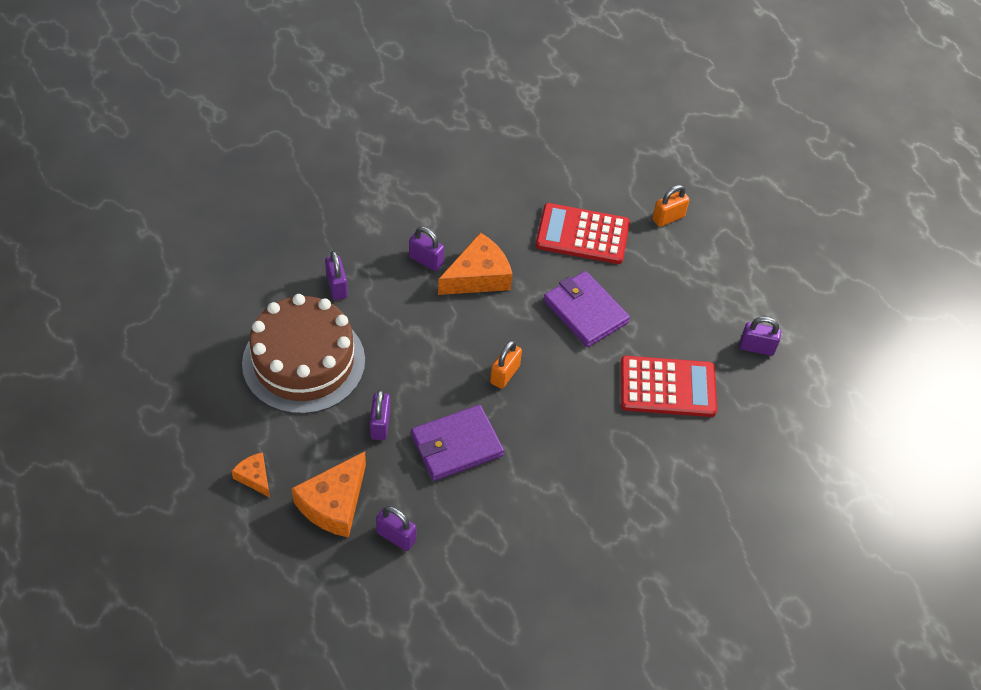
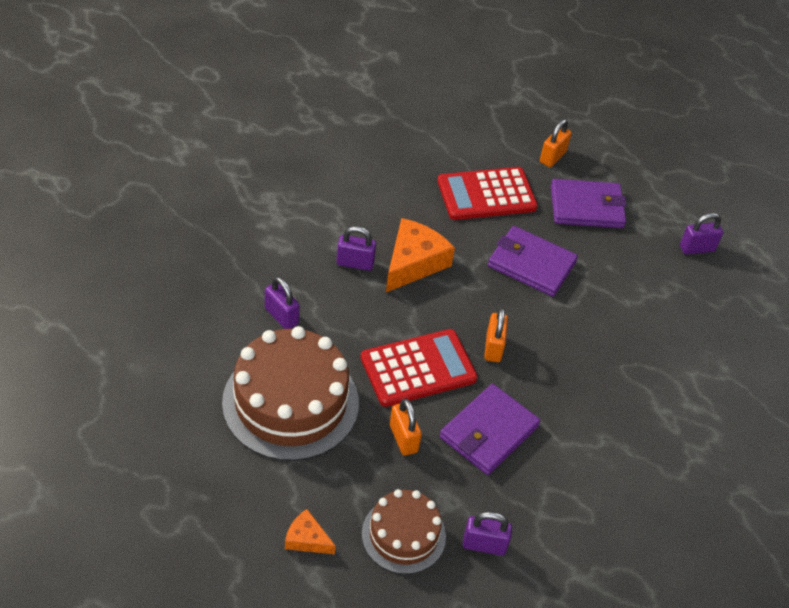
camera: 25 degrees left, 5 degrees down
(334, 503) = (403, 535): orange cheese -> brown cake
(380, 425) = (403, 438): purple padlock -> orange padlock
(667, 387) = (644, 309): red calculator -> red calculator (418, 368)
(672, 275) = (587, 207): none -> purple wallet

